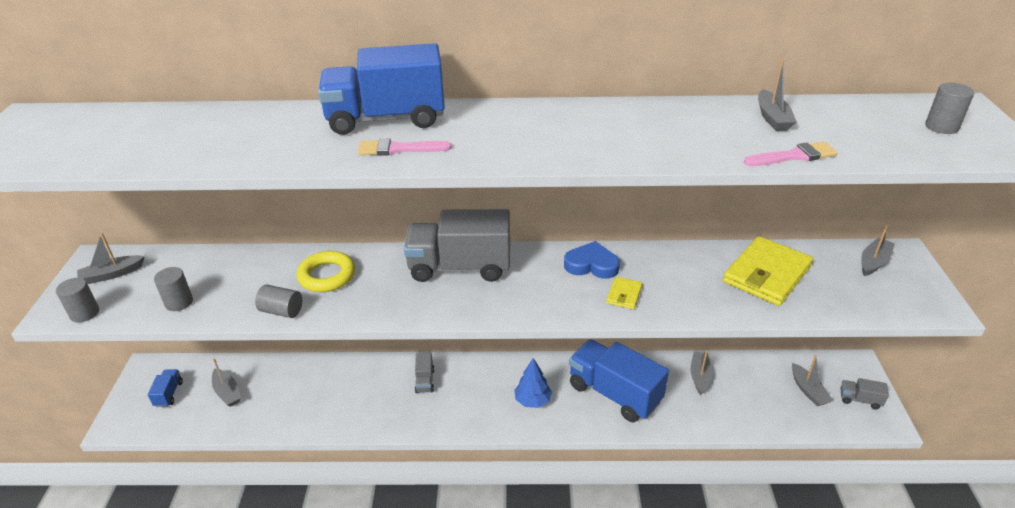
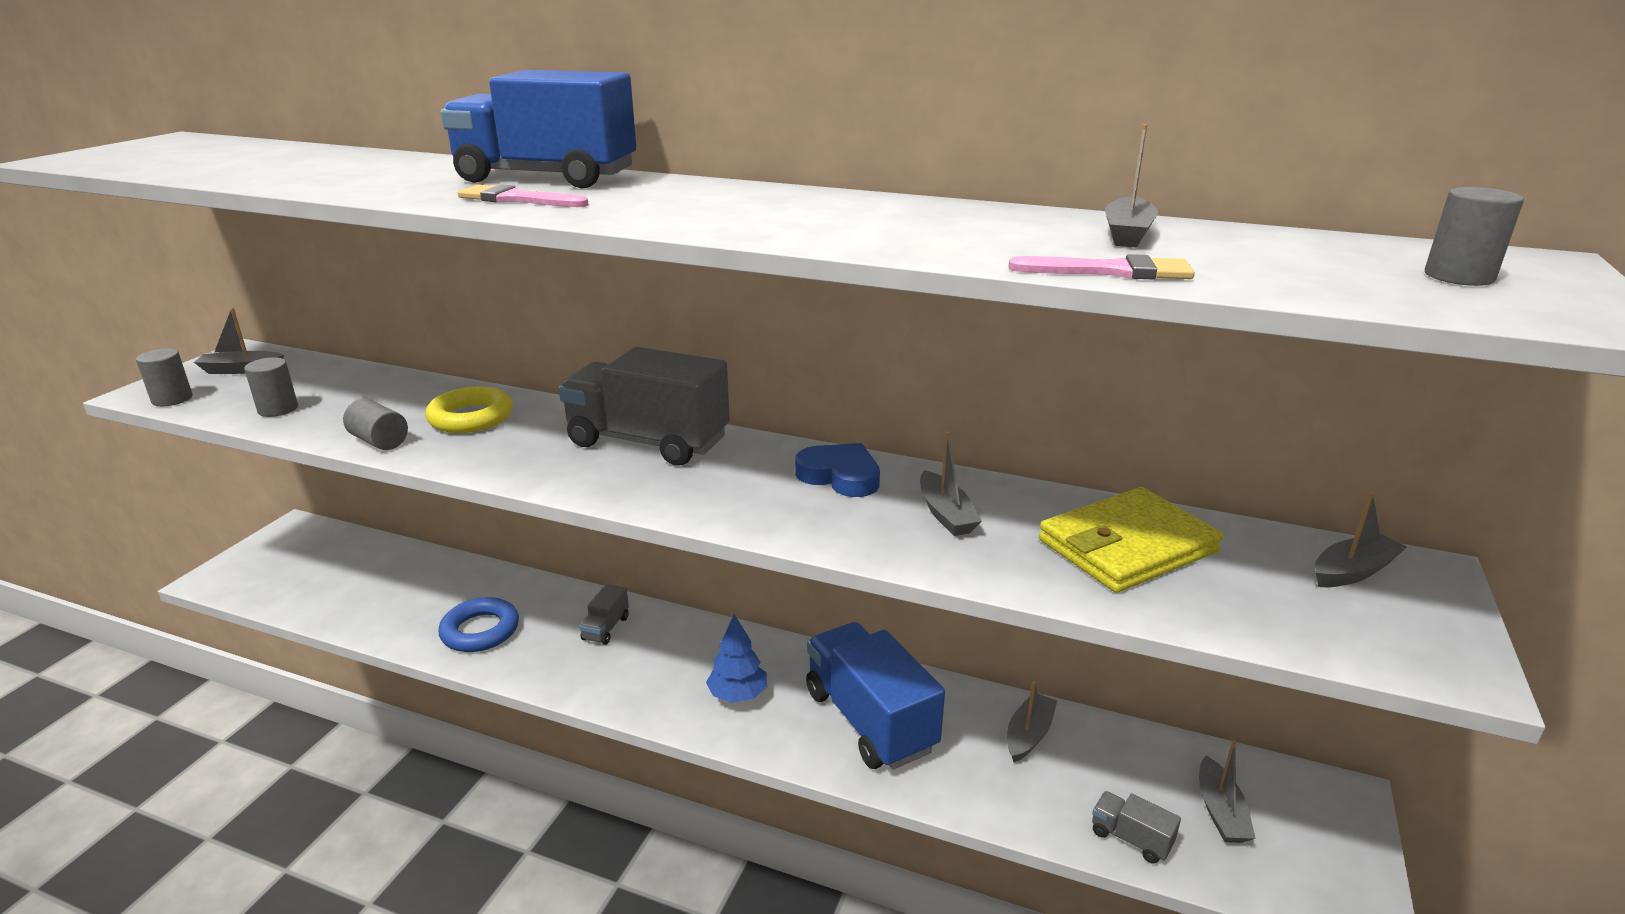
camera: 20 degrees right, 10 degrees down
(169, 394) = (293, 561): blue truck -> none
(227, 392) = (357, 577): grey boat -> grey boat (946, 514)
(344, 406) = (480, 631): none -> blue ring
(624, 295) = (858, 521): yellow wallet -> none
(860, 400) = (1319, 856): grey truck -> grey truck (1130, 838)

